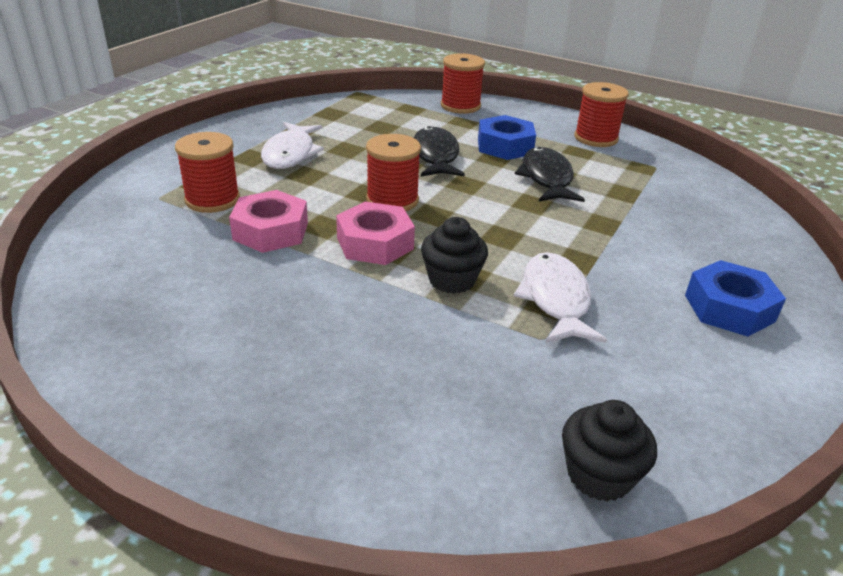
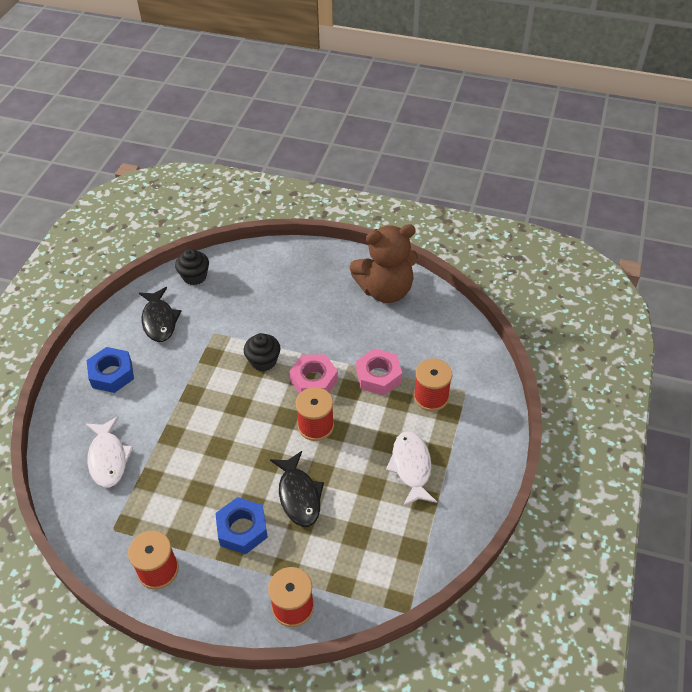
camera: 170 degrees right, 15 degrees up
(156, 350) = (385, 290): none -> brown teddy bear
(547, 178) = (207, 484): black fish -> black fish (159, 320)
(555, 299) = (206, 359): white fish -> white fish (108, 458)

